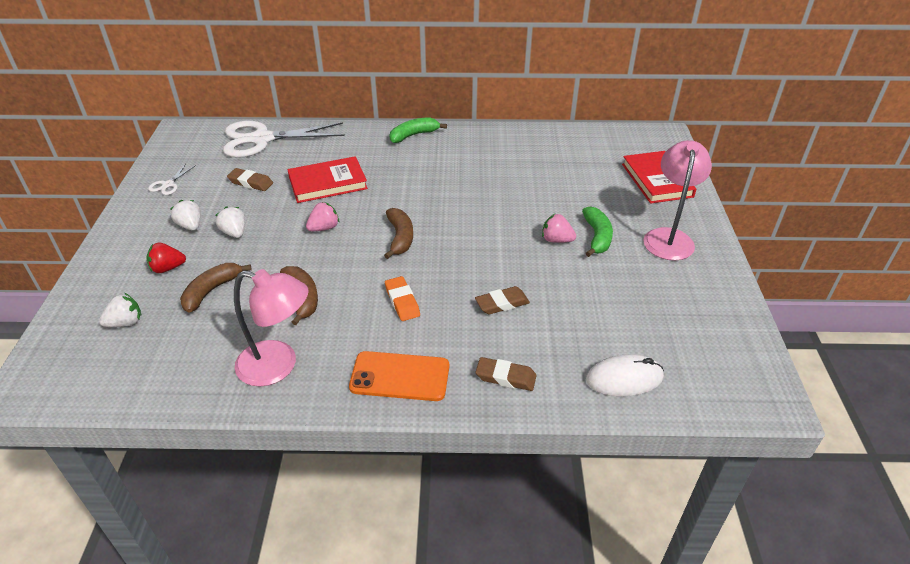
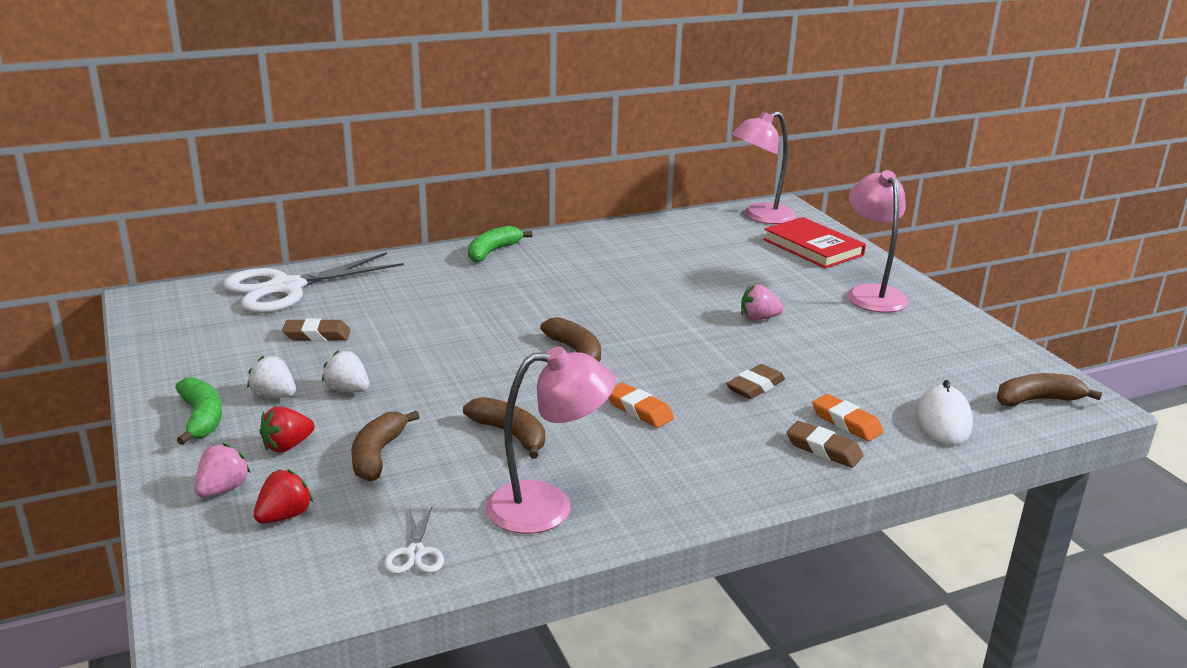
camera: 25 degrees left, 15 degrees down
(126, 323) = (284, 516): white strawberry -> red strawberry
(168, 184) = (192, 359): white scissors -> white scissors (415, 553)
(324, 228) = (468, 361): pink strawberry -> pink strawberry (222, 489)
(328, 183) = (427, 316): red book -> none
(400, 376) = (706, 478): orange phone -> none
(505, 377) = (823, 449): brown eraser -> brown eraser turned 45 degrees clockwise
(544, 357) = (846, 422): none -> orange eraser
(597, 237) = (799, 307): green banana -> green banana (201, 418)
(624, 378) = (943, 420): white mouse -> white mouse turned 45 degrees counterclockwise
(638, 141) = (760, 216): none -> pink lamp
(724, 382) = (1037, 400): none -> brown banana

